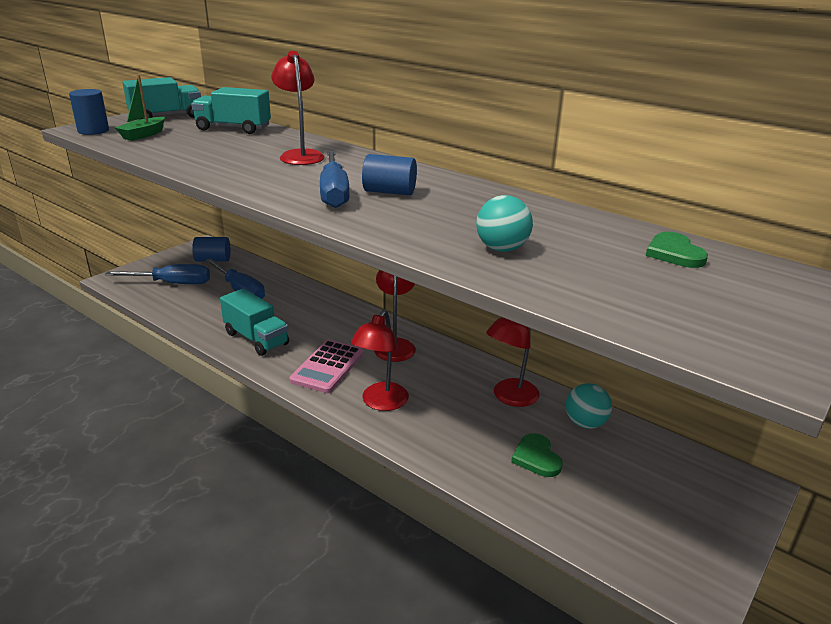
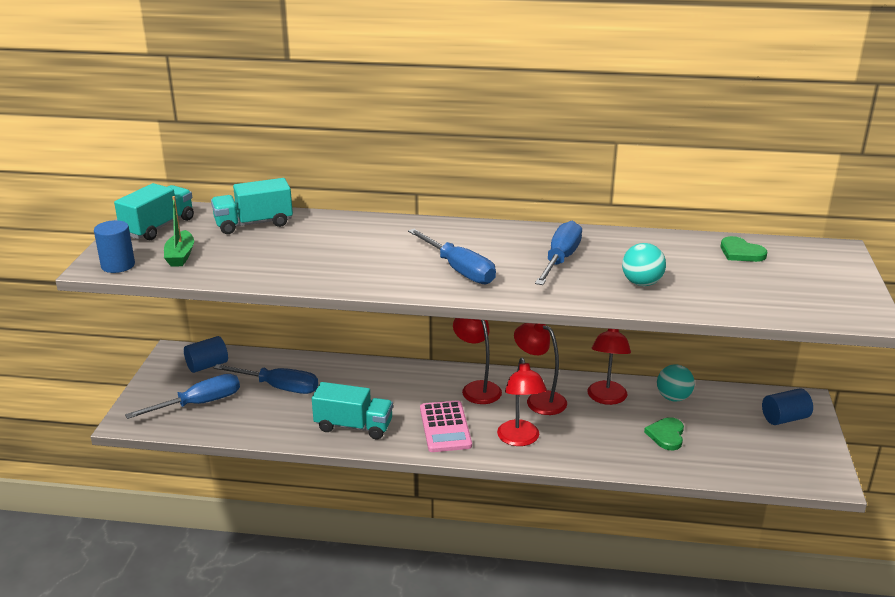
camera: 30 degrees left, 0 degrees up
(300, 155) = (368, 238): red lamp -> red lamp (539, 400)
(389, 192) = (498, 256): blue cylinder -> blue cylinder (784, 418)
(446, 209) = (560, 259): none -> blue screwdriver
(536, 458) = (666, 435): green heart -> green heart turned 60 degrees clockwise

